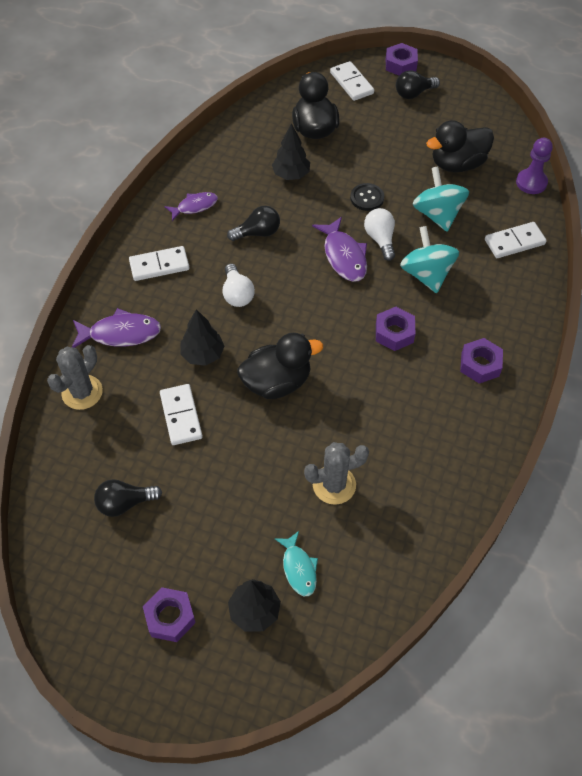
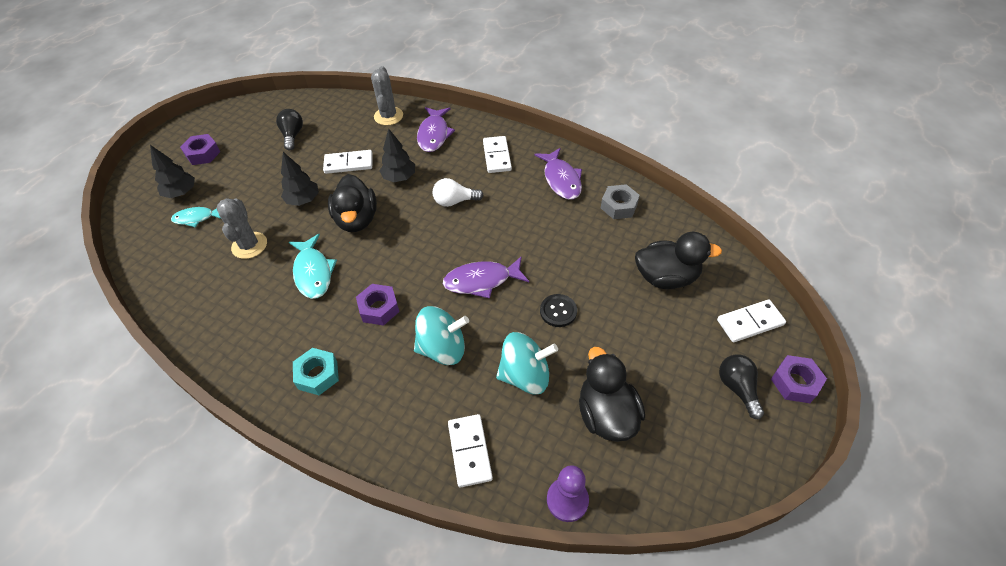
camera: 100 degrees right, 5 degrees down
(82, 392) = (388, 116): grey cactus -> grey cactus turned 45 degrees clockwise
(195, 206) = (561, 180): purple fish -> purple fish, size x1.52
(229, 161) = (619, 206): none -> grey nut
(258, 233) = (522, 220): black light bulb -> none
(291, 175) = (597, 251): black tree -> black tree (303, 200)
(361, 404) = (313, 272): none -> turquoise fish
(380, 239) = (498, 314): white light bulb -> none
(480, 364) = (318, 375): purple nut -> turquoise nut

